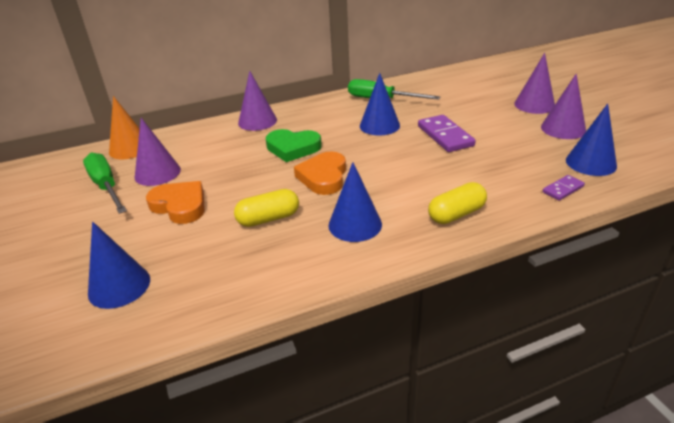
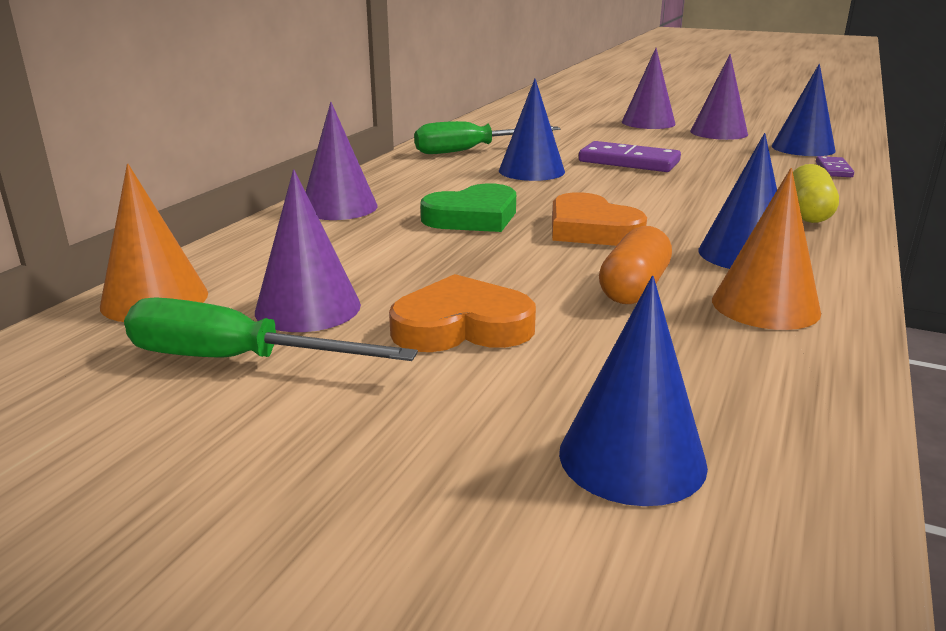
camera: 45 degrees left, 10 degrees down
(268, 219) = (634, 288): yellow capsule -> orange capsule
(295, 256) = (765, 306): none -> orange cone

